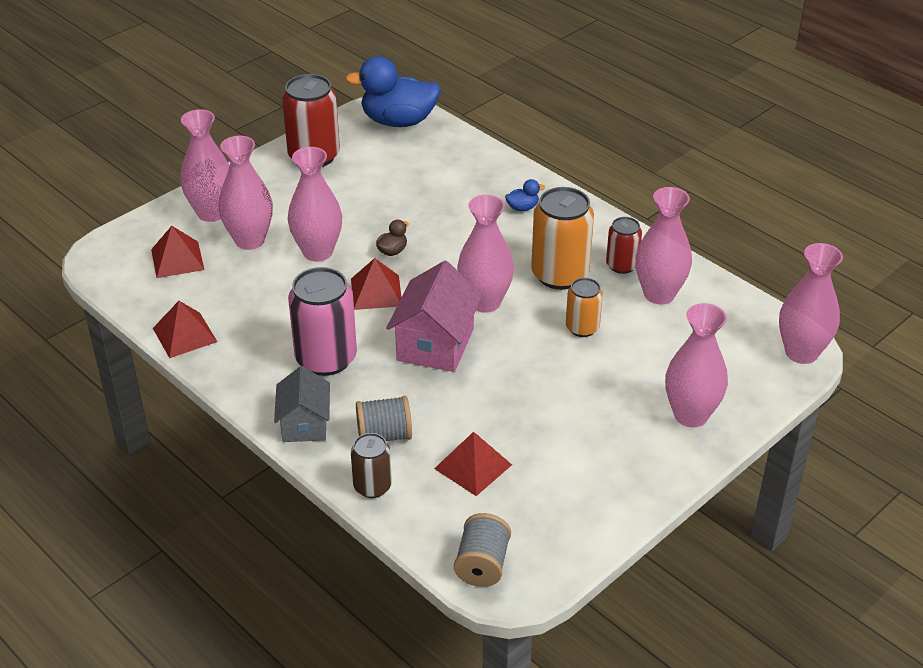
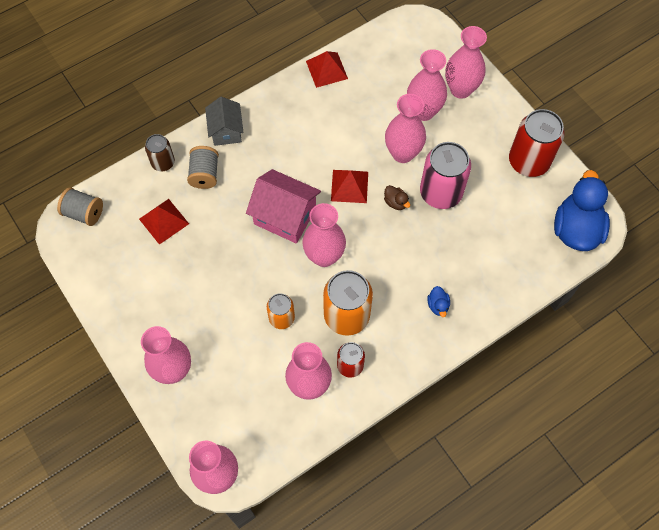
camera: 100 degrees right, 25 degrees up
(177, 259) = (408, 67): red pyramid -> none
(304, 424) = (226, 131): grey house -> grey house turned 75 degrees clockwise
(326, 359) = (285, 148): pink can -> pink can (440, 193)

